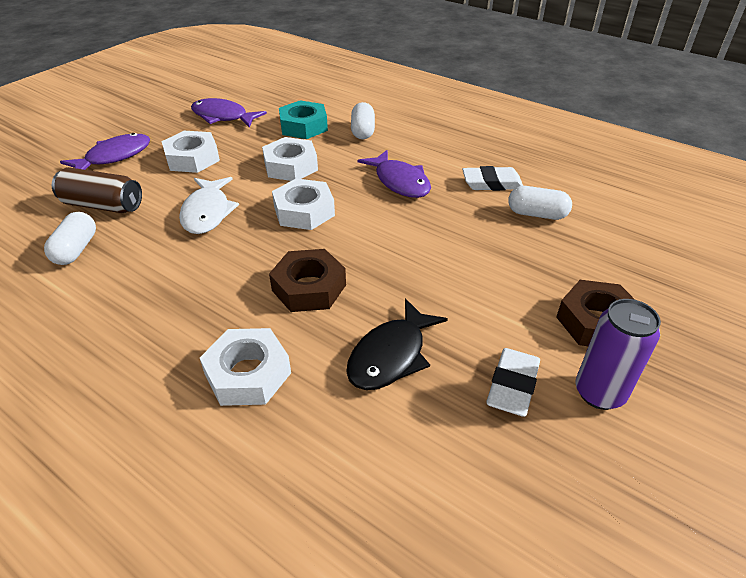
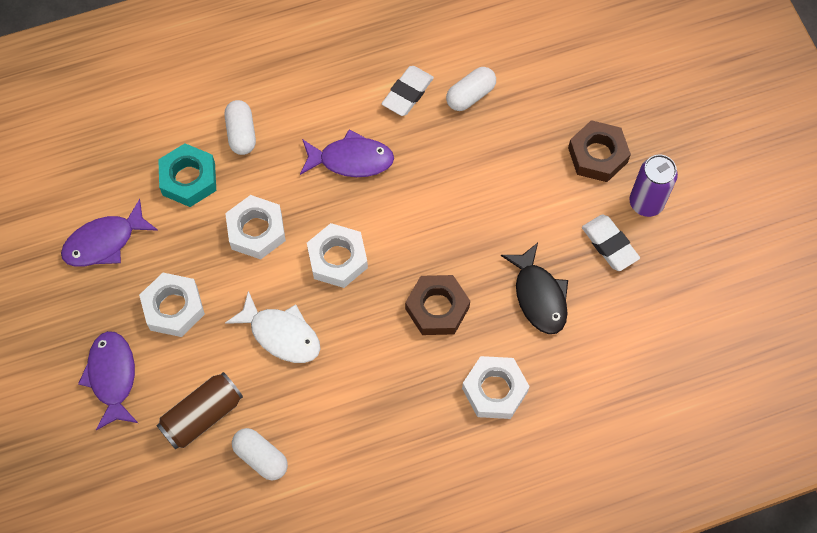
camera: 55 degrees left, 25 degrees up
(362, 131) = (241, 133): white capsule -> white capsule turned 45 degrees clockwise

